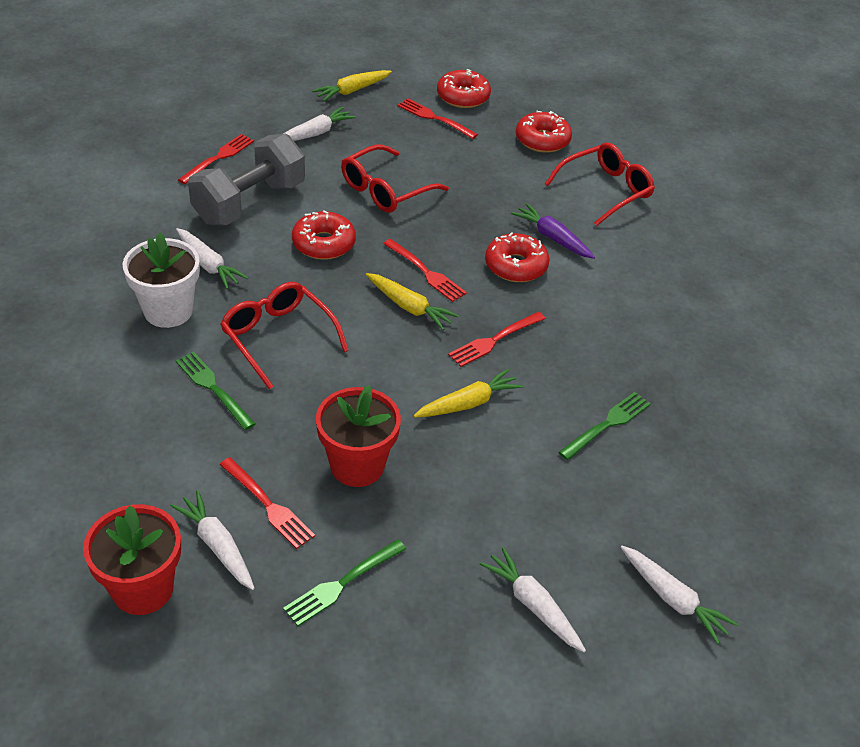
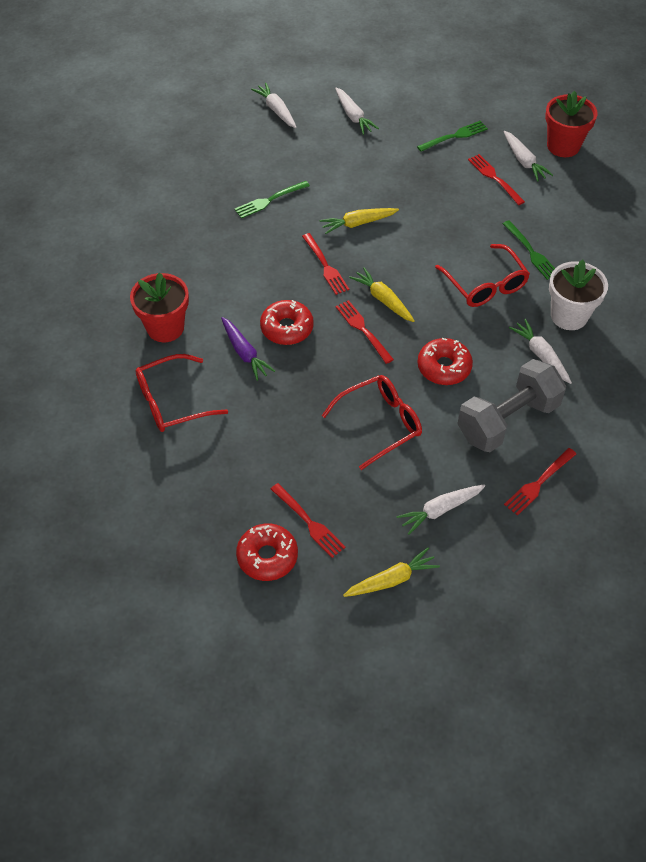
camera: 165 degrees left, 10 degrees up
(357, 465) = (438, 193): red flower pot -> red flower pot (165, 327)
(494, 340) = (325, 266): red fork -> red fork turned 90 degrees clockwise
(542, 140) = (205, 476): red donut -> none

